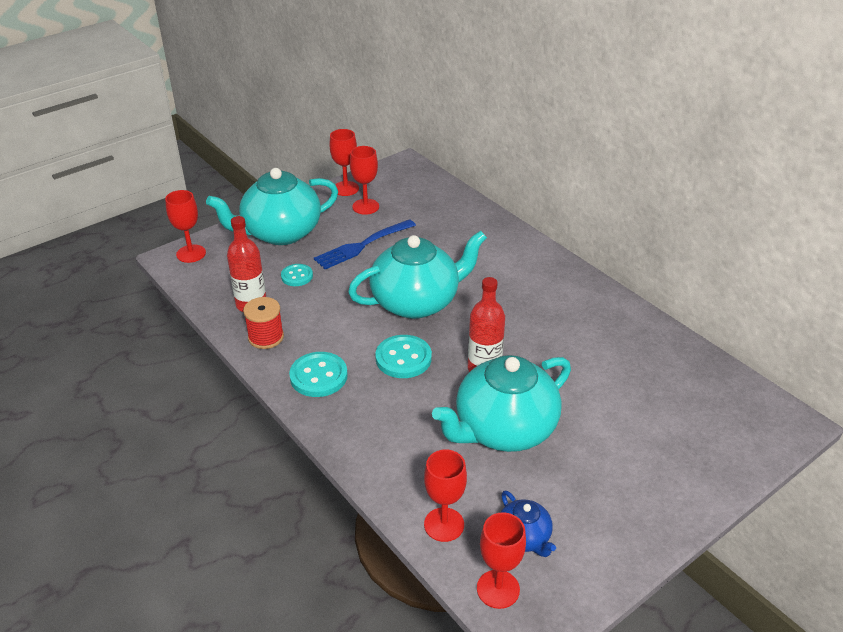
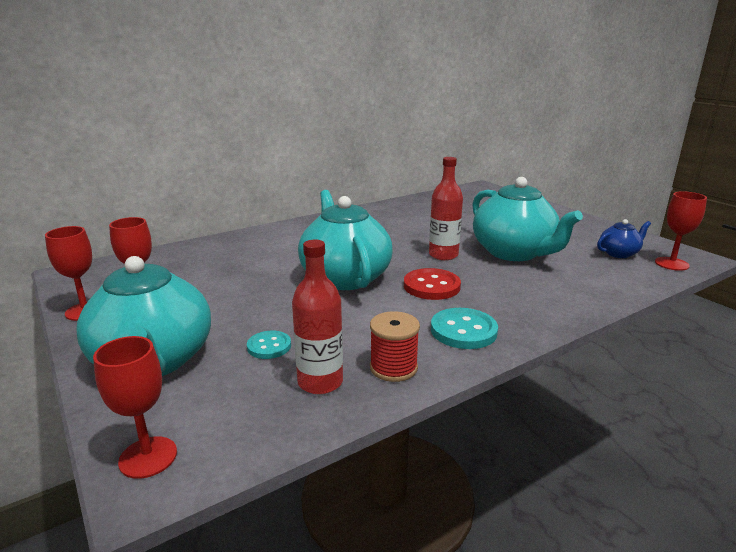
camera: 85 degrees left, 15 degrees down
(363, 245) = (226, 302): blue fork -> none
(403, 358) = (431, 286): turquoise button -> red button
(444, 524) = (627, 278): red goblet -> none

